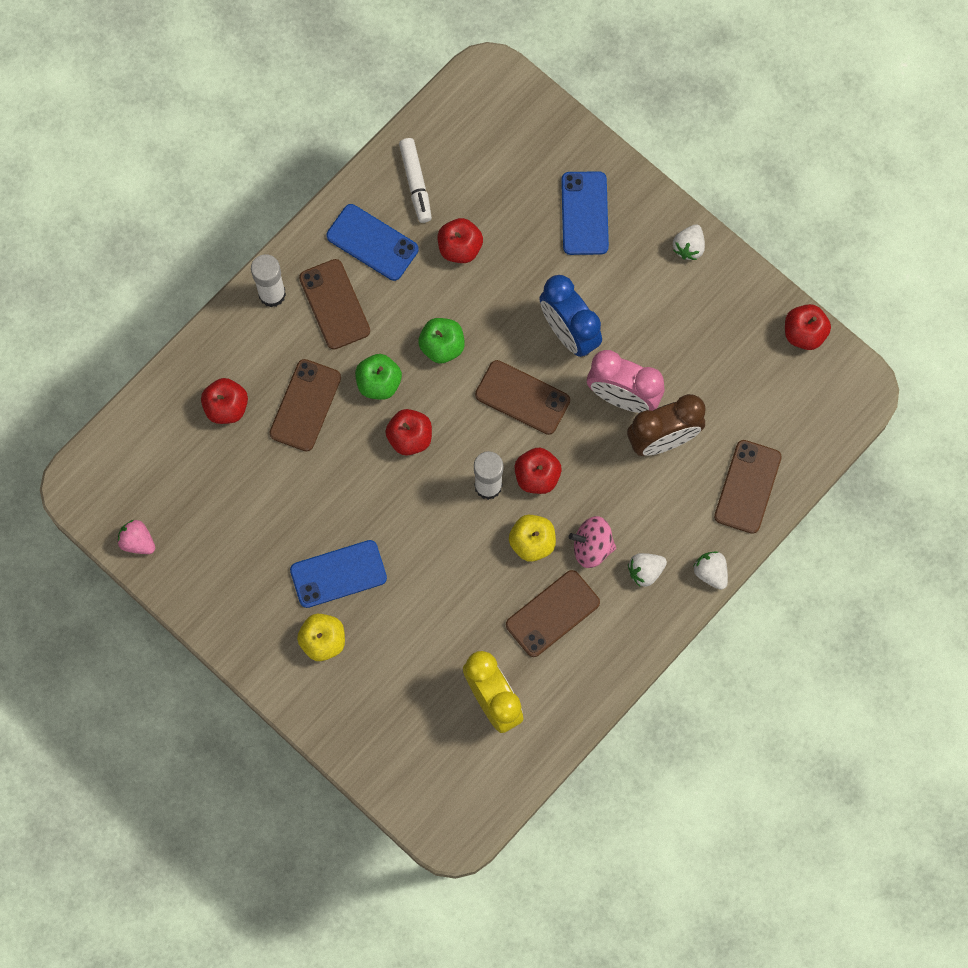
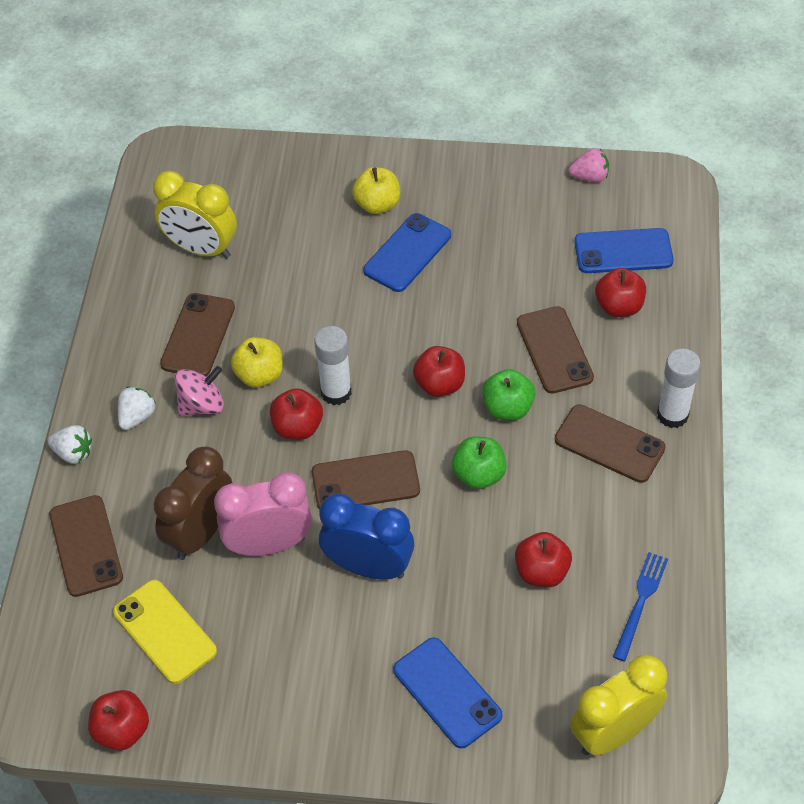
camera: 145 degrees right, 20 degrees down
(372, 242) = (628, 519): blue phone -> blue phone (623, 252)
(416, 183) = (640, 602): white marker -> blue fork
(505, 118) = (614, 733): none -> yellow clock
(689, 247) = (310, 735): white strawberry -> none
(734, 382) = (164, 632): none -> yellow phone

